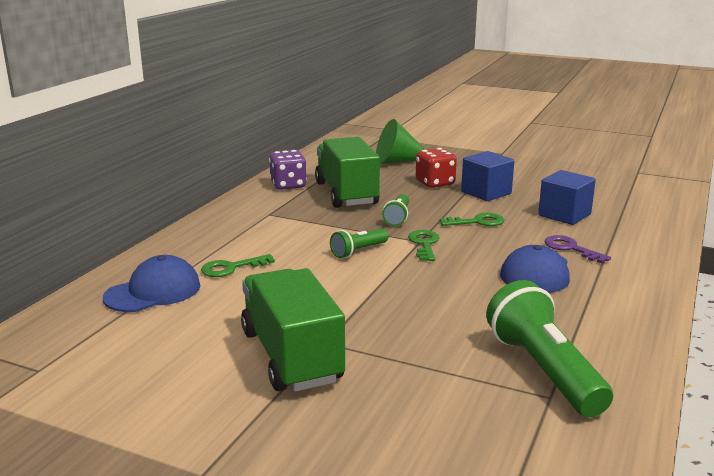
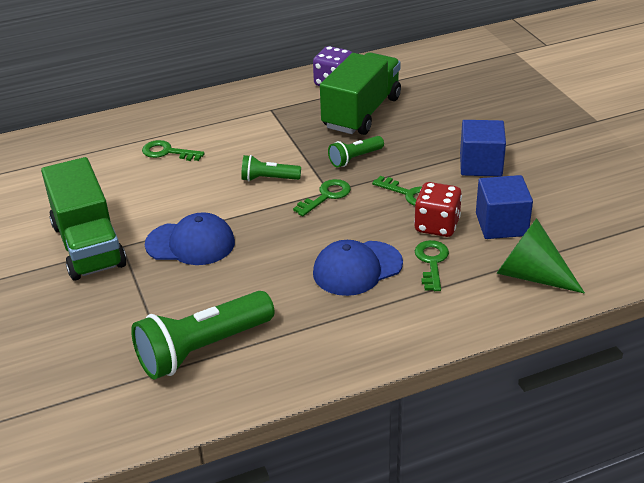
camera: 45 degrees right, 15 degrees up
(153, 292) = (97, 150): blue cap -> blue cap (190, 243)
(291, 356) = (88, 245): green truck -> green truck turned 135 degrees clockwise
(398, 161) = (473, 90): green cone -> green cone (530, 275)
(435, 183) = (456, 133): red dice -> red dice (437, 226)
(544, 370) = (202, 349): green flashlight -> green flashlight turned 150 degrees counterclockwise
(571, 249) = (431, 262): purple key -> green key

